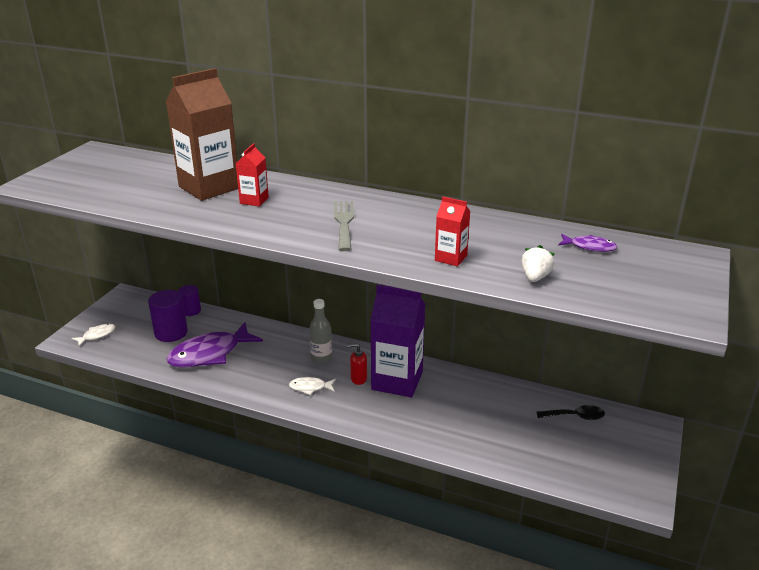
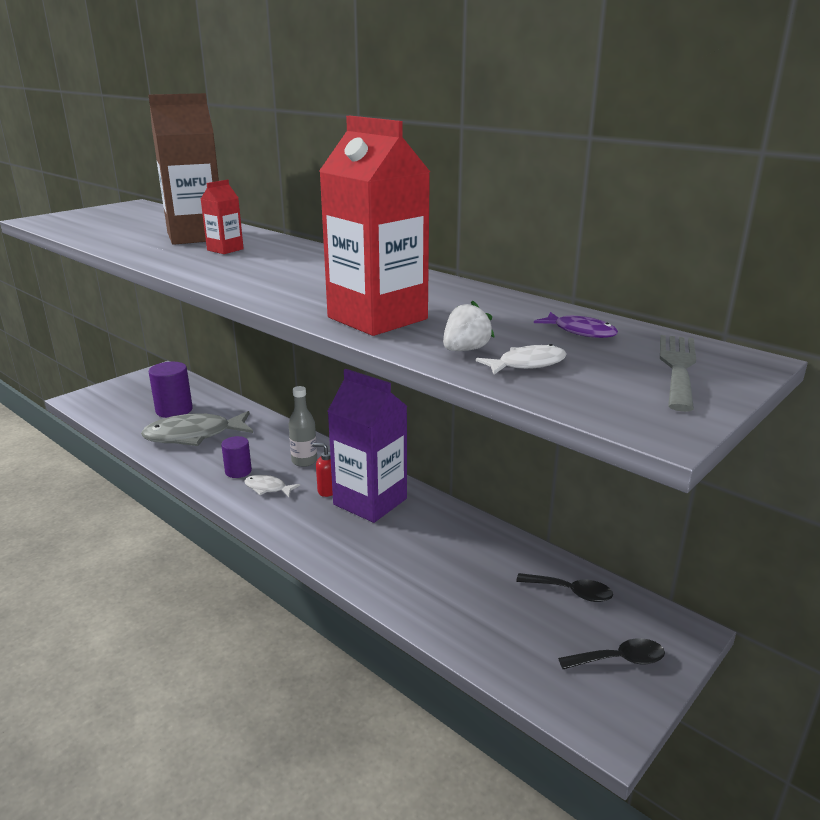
camera: 20 degrees right, 5 degrees down
(97, 335) = (105, 400): white fish -> white fish (527, 364)
(191, 311) = (210, 394): purple cylinder -> purple cylinder (238, 471)
(210, 354) = (194, 436): purple fish -> grey fish
(344, 223) = (294, 275): grey fork -> grey fork (677, 367)
(451, 258) = (377, 318): red carton -> red carton, size x2.11
(628, 454) = (619, 660): none -> black spoon

